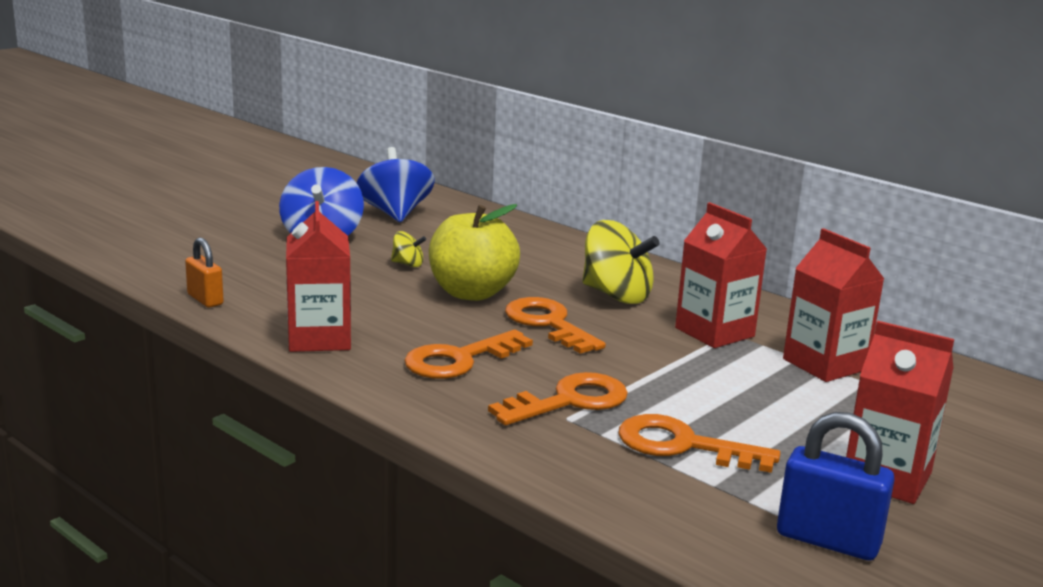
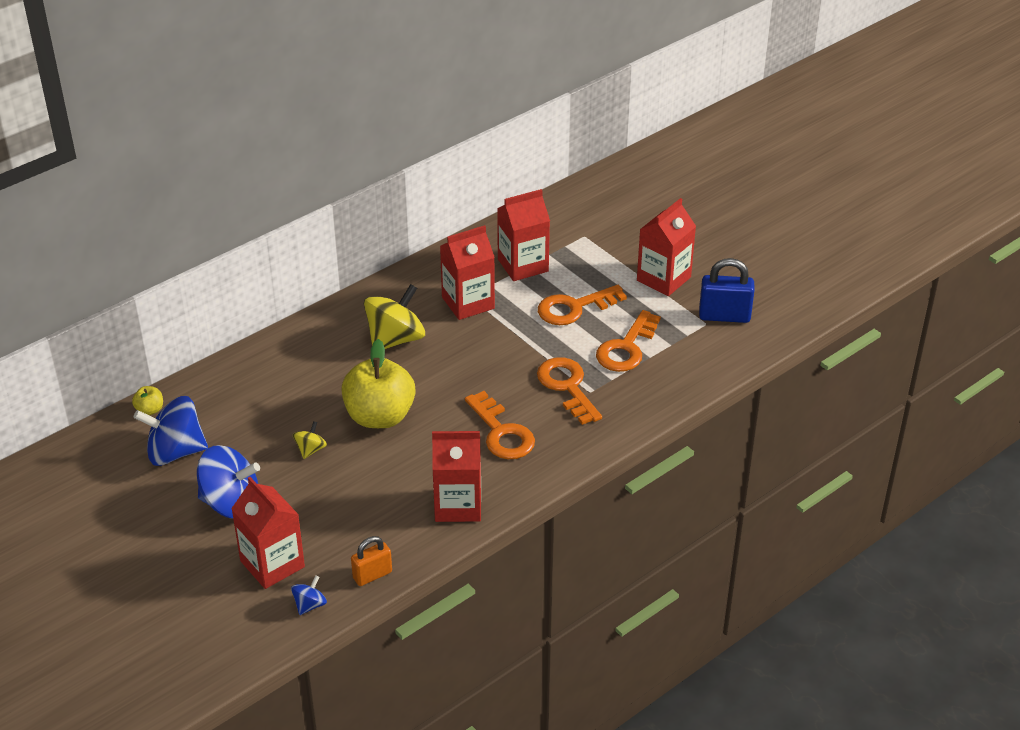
camera: 80 degrees left, 20 degrees up
(167, 274) = (310, 605): none -> blue spinning top
(231, 257) = (272, 564): none -> red carton
(453, 202) = (150, 410): none -> yellow apple
(548, 324) = (444, 382): orange key -> orange key (574, 308)
(827, 540) = (724, 316): blue padlock -> blue padlock turned 60 degrees clockwise

